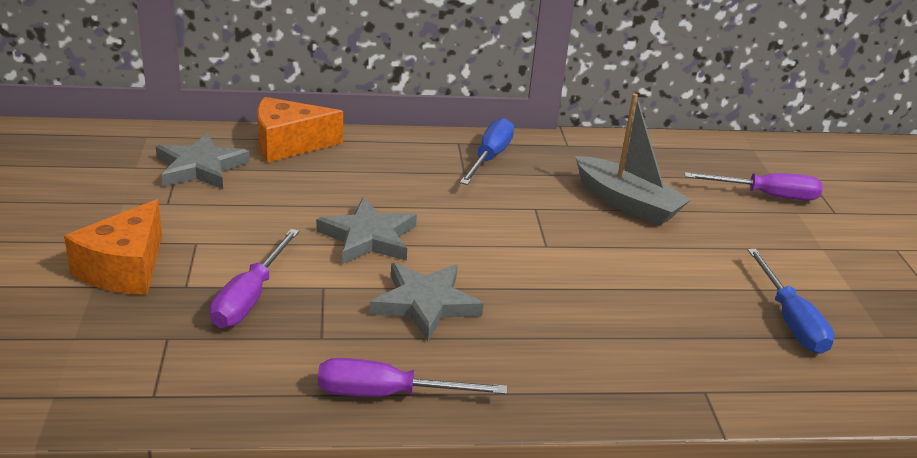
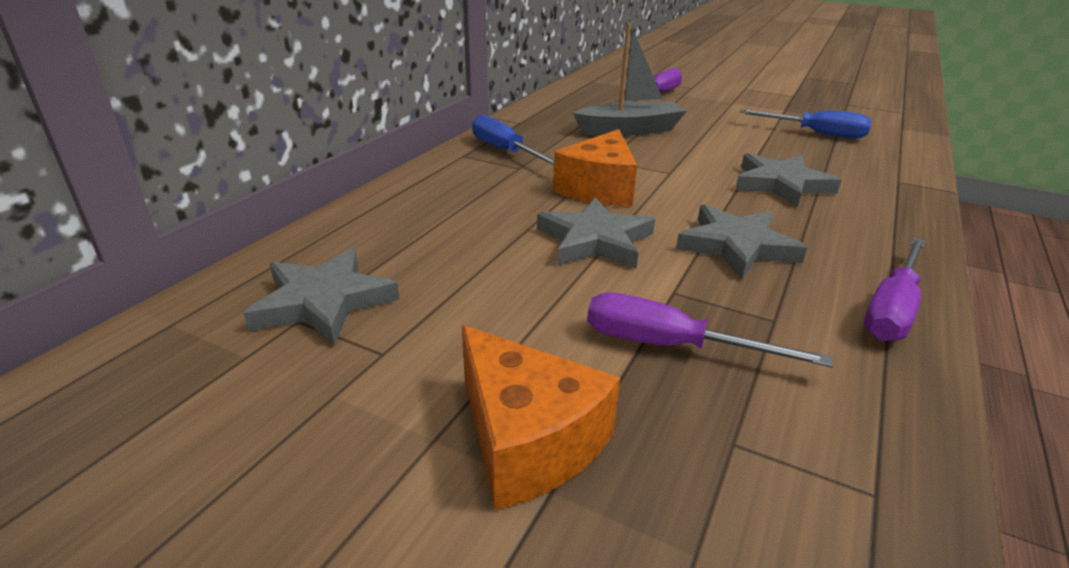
camera: 55 degrees left, 0 degrees up
(250, 297) = (670, 346): purple screwdriver -> purple screwdriver turned 150 degrees clockwise
(288, 144) = (350, 230): orange cheese -> orange cheese (599, 188)
(593, 312) = (781, 184): none -> grey star

